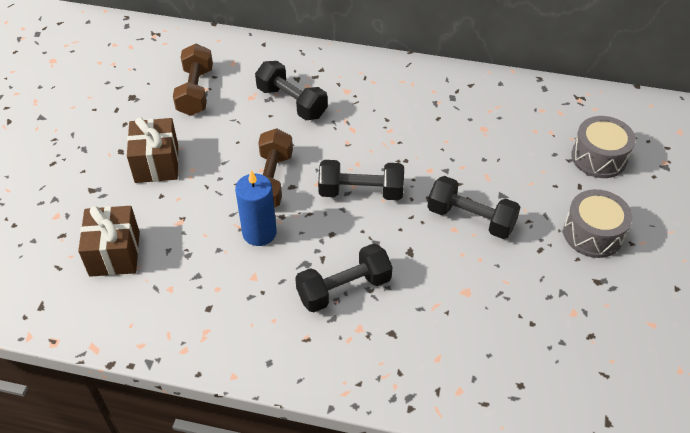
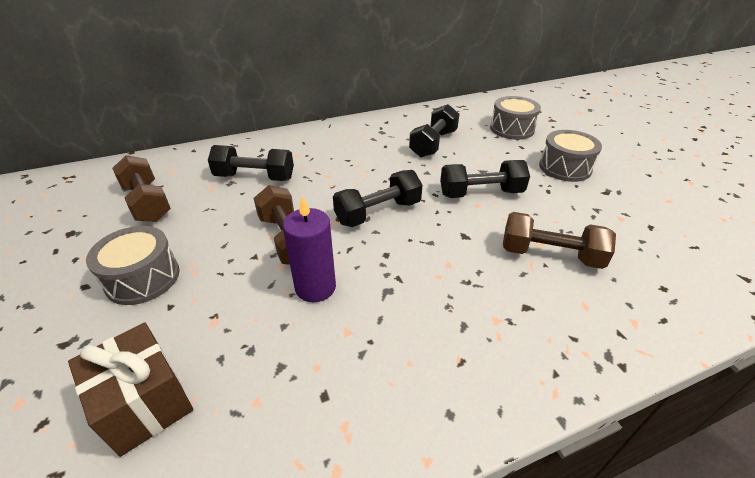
camera: 35 degrees left, 10 degrees down
(157, 163) = (143, 278): brown gift -> grey drum
(259, 233) = (315, 287): blue candle -> purple candle
(344, 288) = (445, 293): black dumbbell -> black dumbbell (433, 144)
(461, 307) = (550, 255): none -> brown dumbbell

